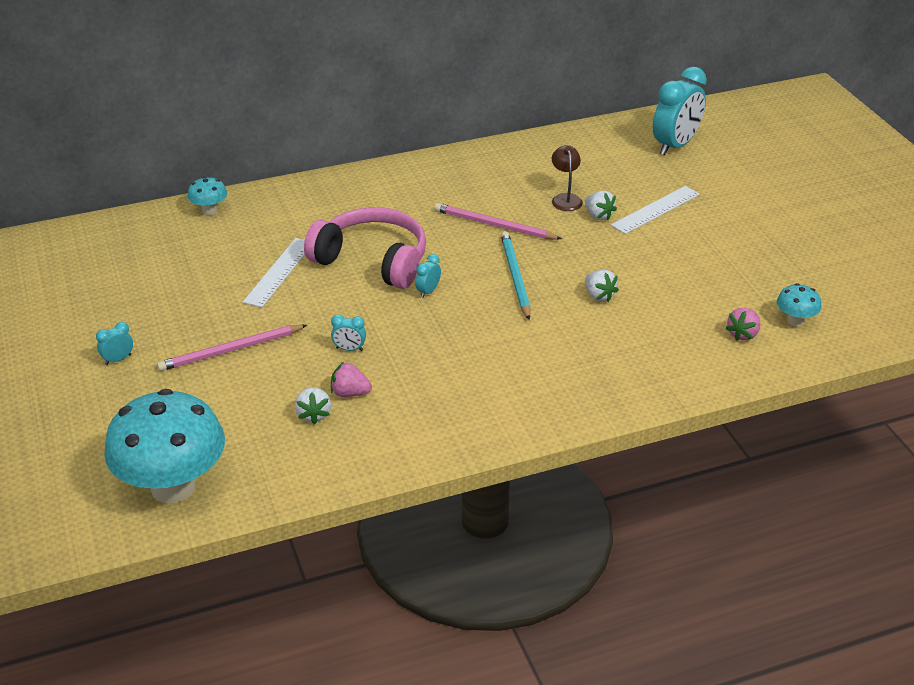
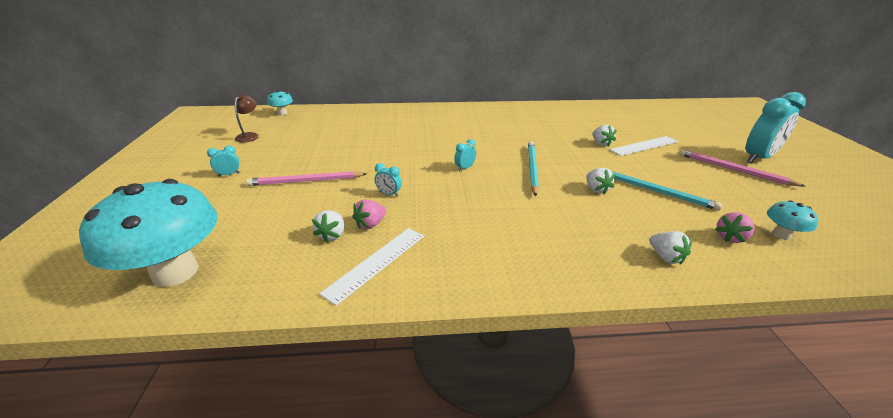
camera: 15 degrees right, 5 degrees down
(209, 210) = (351, 111): turquoise mushroom -> turquoise mushroom (282, 113)
(279, 272) = (371, 144): white ruler -> white ruler (376, 263)
(350, 393) = (370, 224): pink strawberry -> pink strawberry turned 75 degrees counterclockwise
(372, 260) = (435, 146): pink headphones -> none
(494, 225) = (525, 139): pink pencil -> pink pencil (733, 170)
(565, 198) = (578, 132): brown lamp -> brown lamp (249, 135)
(668, 285) = (656, 191): none -> turquoise pencil
(675, 146) = (658, 117): turquoise clock -> turquoise clock (758, 158)
(675, 370) = (665, 257): none -> white strawberry

